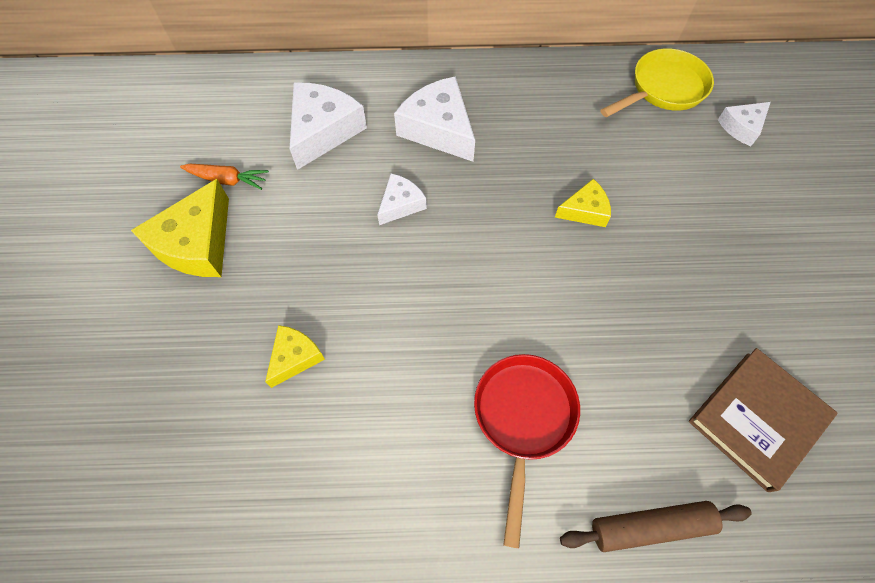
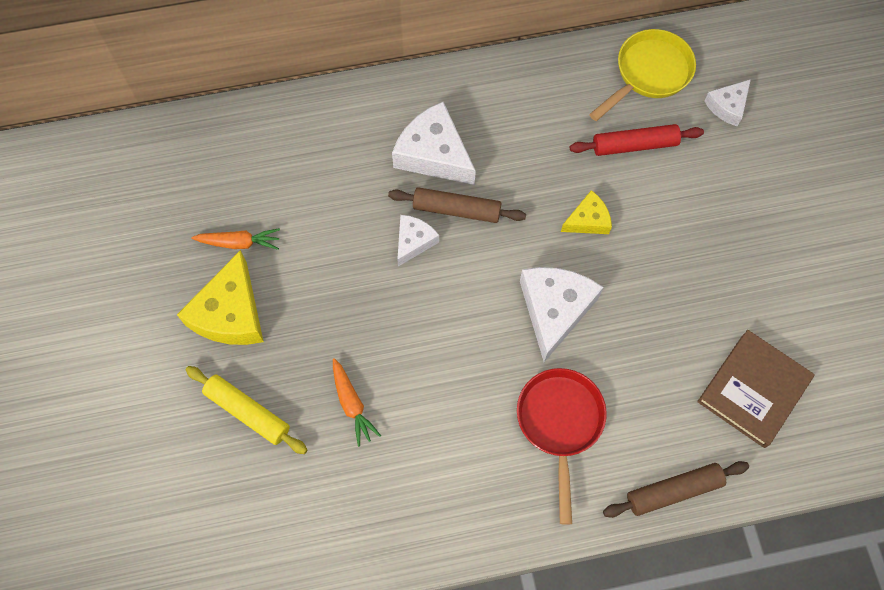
camera: 10 degrees left, 5 degrees up
(182, 346) = (248, 412): none -> yellow rolling pin
(295, 357) = (352, 404): yellow cheese -> orange carrot
(323, 131) = (319, 174): white cheese -> white cheese (554, 309)
(450, 181) = (456, 209): none -> brown rolling pin
(642, 149) = (634, 145): none -> red rolling pin

